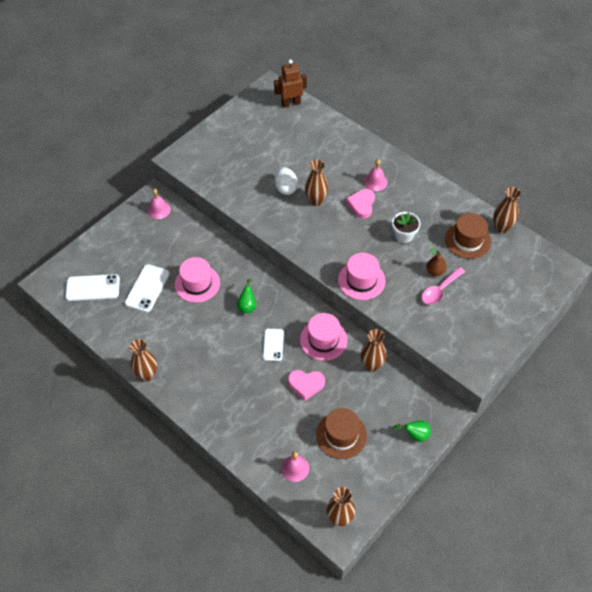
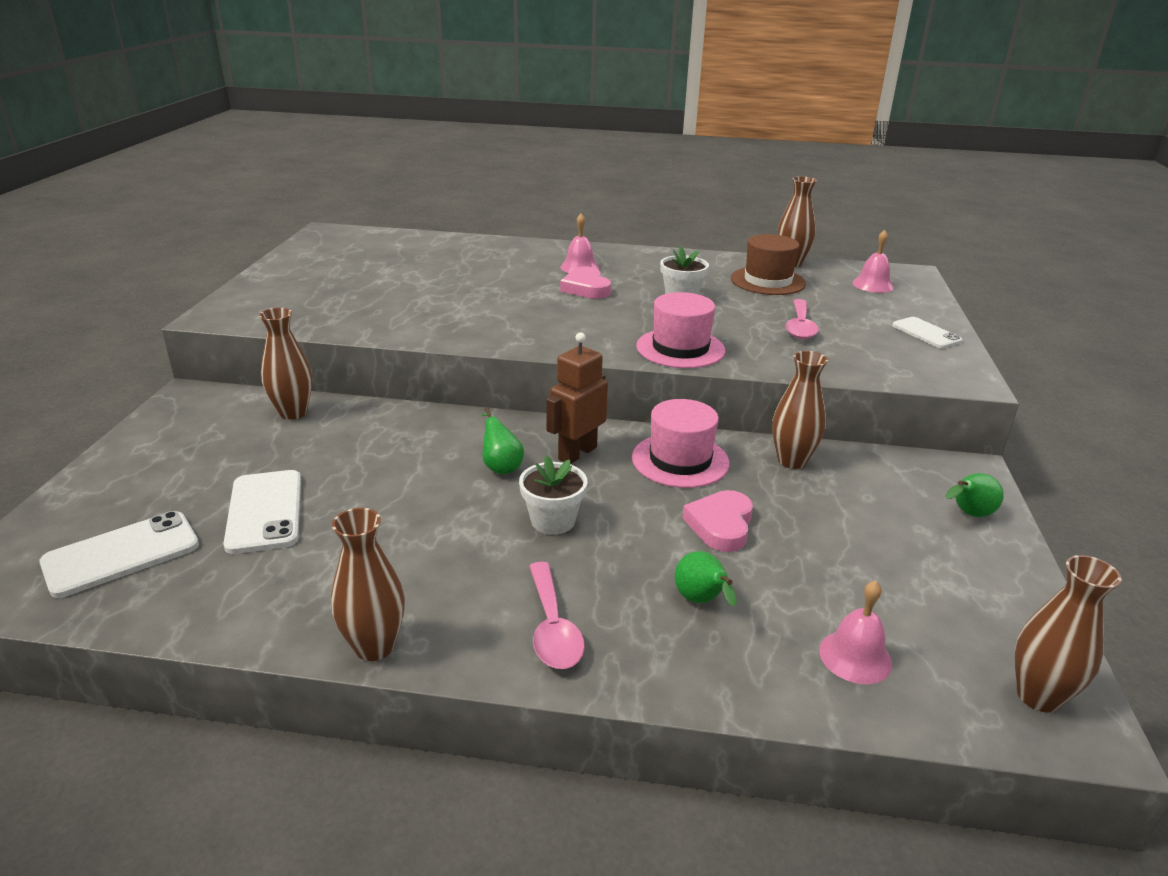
camera: 35 degrees left, 25 degrees down
(159, 210) = (212, 408): pink bell -> pink bell (873, 285)
(197, 283) = (372, 471): pink hat -> none
(206, 398) = (552, 627): none -> pink spoon
(244, 348) = (553, 521): none -> white flower pot
(265, 416) = (701, 601): none -> green pear
(273, 345) = (602, 497): white phone -> white phone (926, 333)
(286, 188) = (450, 300): white egg -> none
(291, 103) = (375, 237): brown robot -> brown robot (577, 453)
(306, 384) = (720, 525): pink heart -> pink heart turned 135 degrees clockwise
(316, 201) = (513, 300): brown vase -> brown vase (293, 413)
(341, 435) = (866, 566): brown hat -> none
(435, 271) = (768, 314): brown pear -> none

